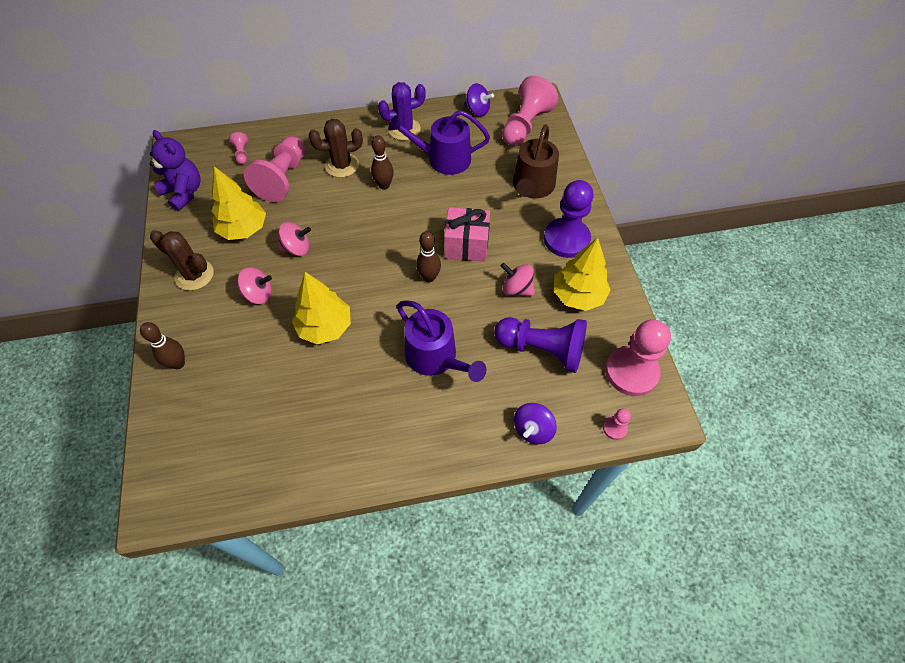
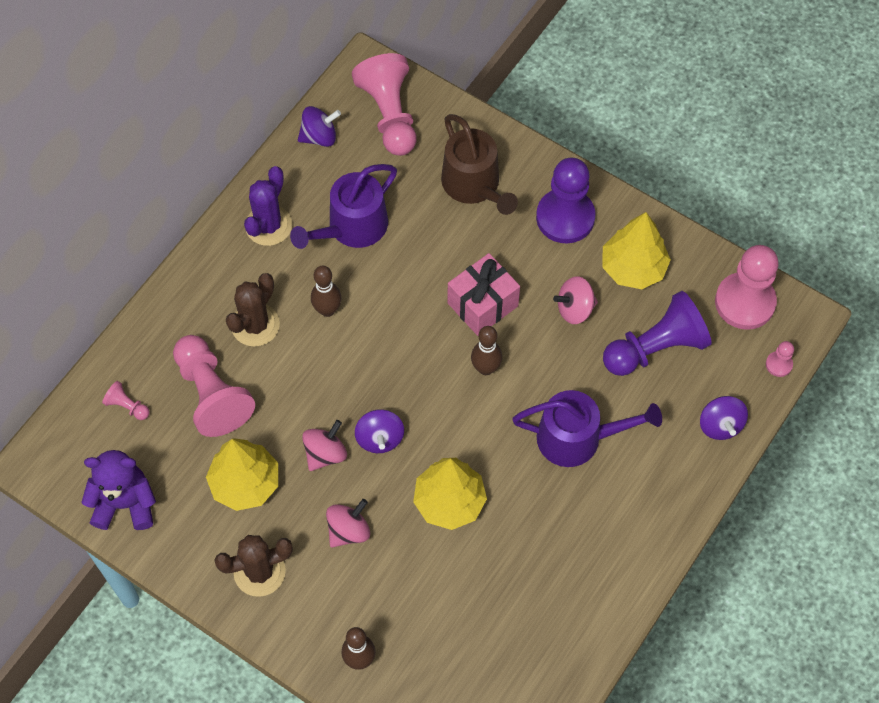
camera: 45 degrees left, 5 degrees up
(331, 264) = (380, 438): none -> purple spinning top

